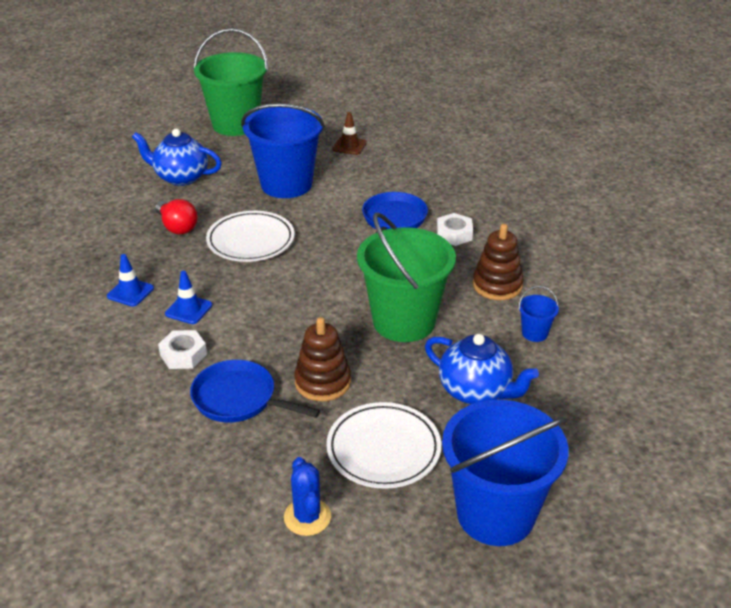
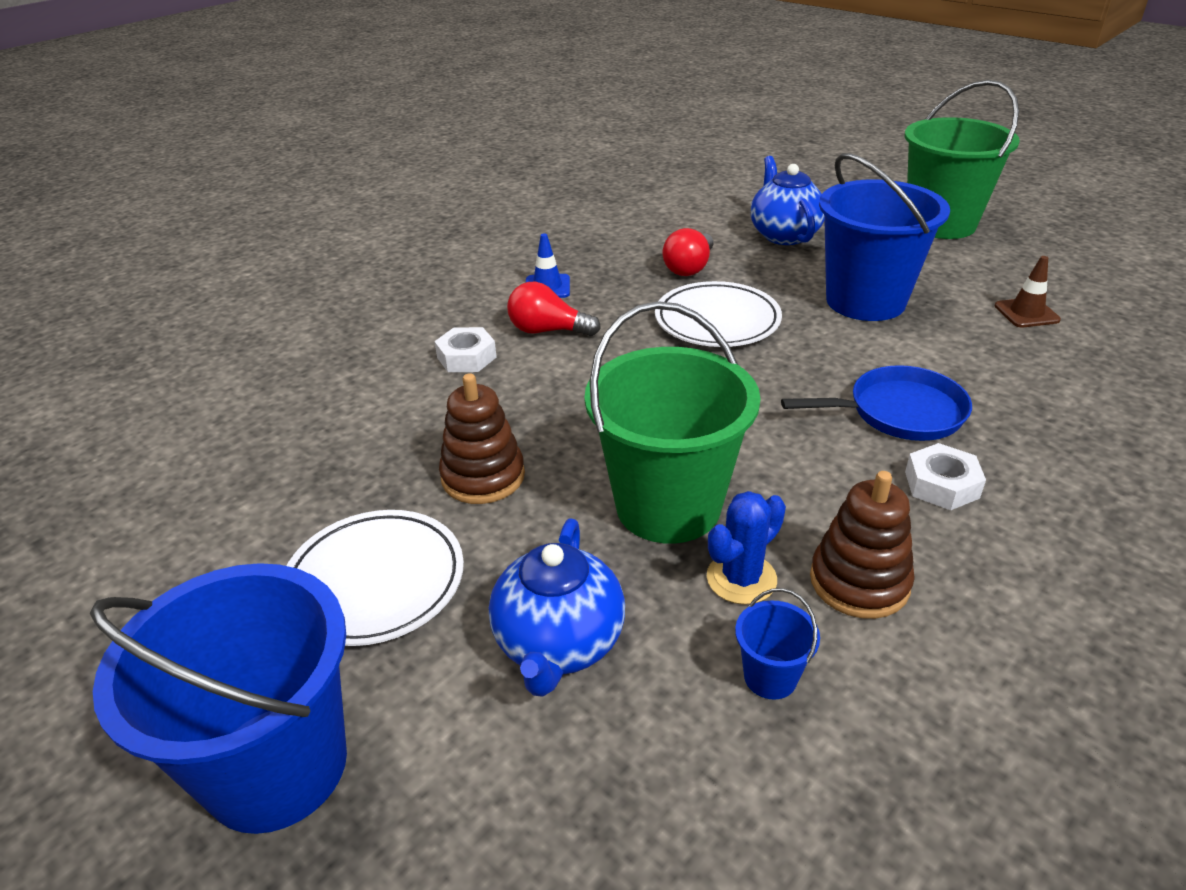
camera: 65 degrees right, 0 degrees up
(188, 309) = (548, 331): blue traffic cone -> red light bulb
(239, 399) = (413, 423): blue pan -> none
(307, 517) = (222, 555): blue cactus -> blue cactus (741, 578)

